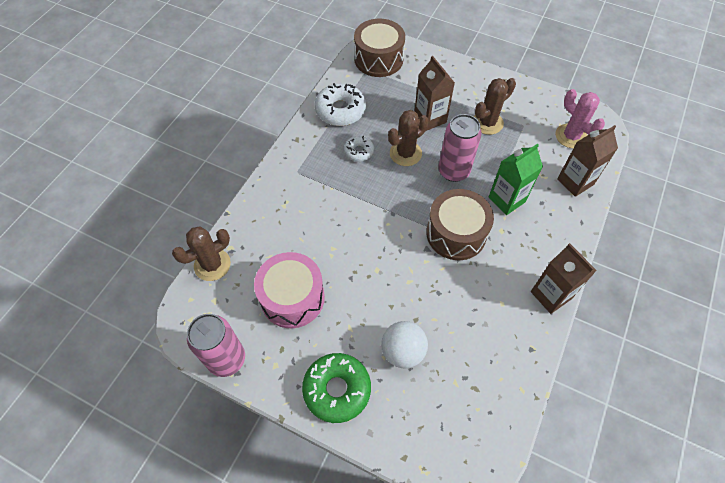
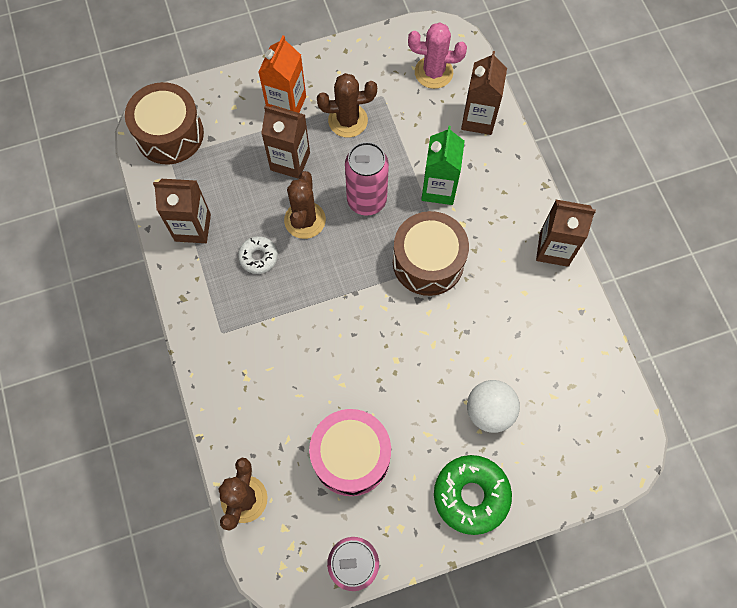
camera: 45 degrees left, 10 degrees up
(340, 110) = (192, 227): white donut -> brown carton
(459, 90) = (286, 104): none -> orange carton
(487, 123) = (348, 120): brown cactus -> brown cactus turned 75 degrees clockwise

